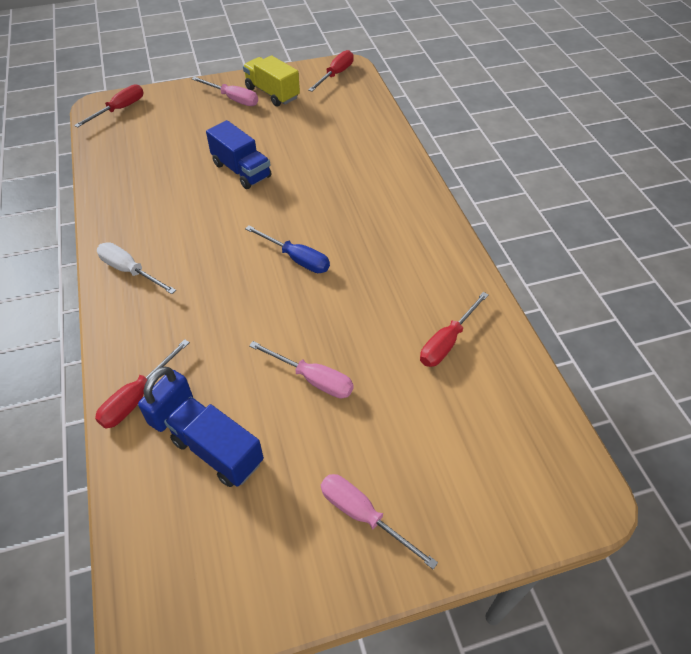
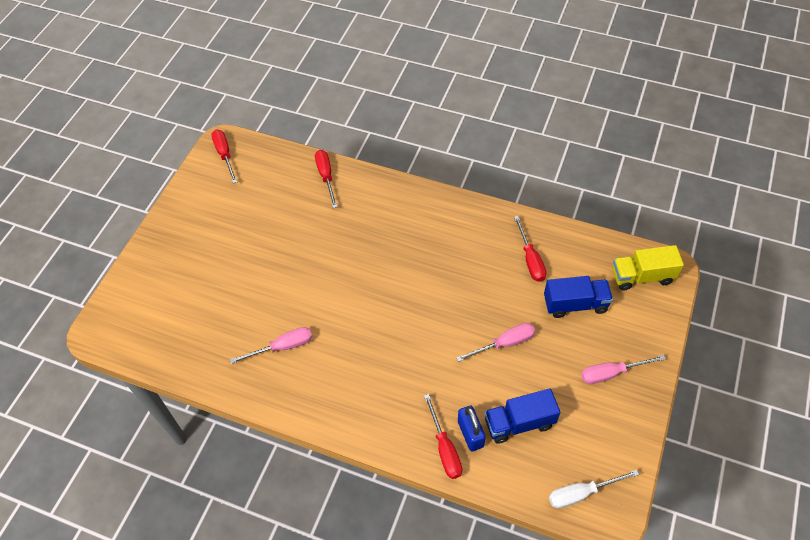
camera: 50 degrees left, 5 degrees up
(119, 109) = (118, 319): red screwdriver -> red screwdriver (326, 177)
(130, 271) = (323, 400): white screwdriver -> white screwdriver (581, 493)
(233, 99) = (186, 235): pink screwdriver -> pink screwdriver (282, 347)
(241, 170) = (279, 277): blue truck -> blue truck (575, 304)
(272, 93) = (206, 207): yellow truck -> yellow truck (642, 276)
(297, 259) = (399, 294): blue screwdriver -> none

